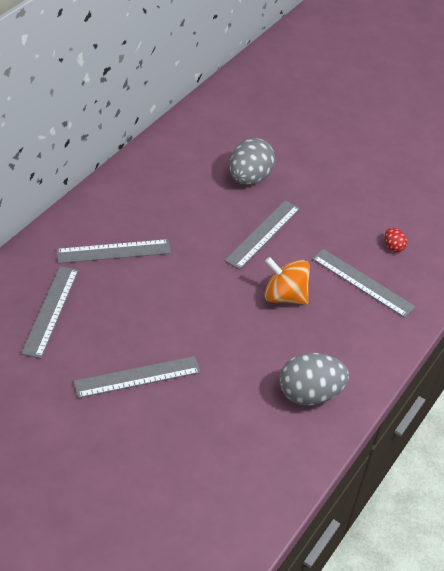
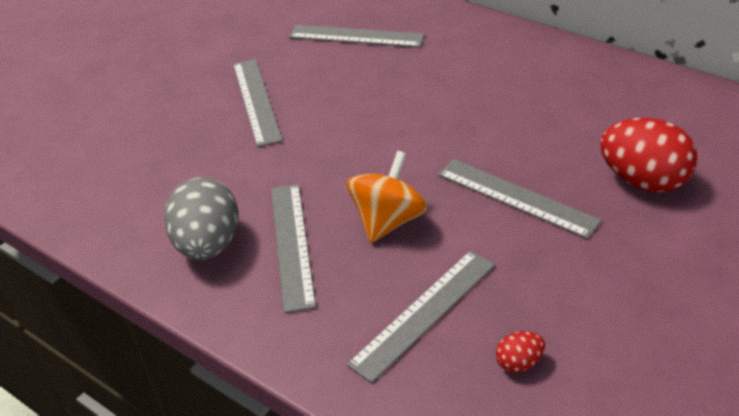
camera: 100 degrees right, 5 degrees down
(113, 251) = (455, 69): grey ruler -> grey ruler (291, 244)
(249, 178) = (643, 181): grey egg -> red egg

